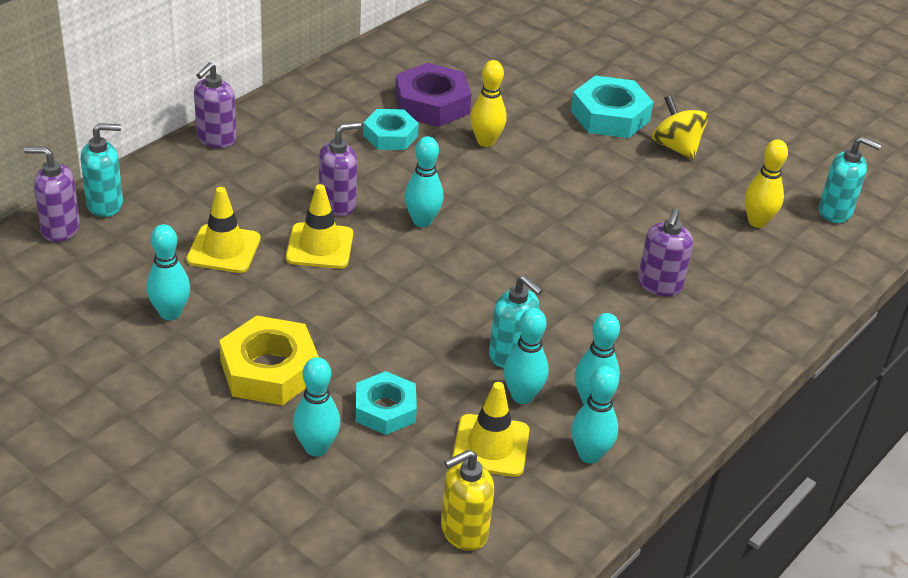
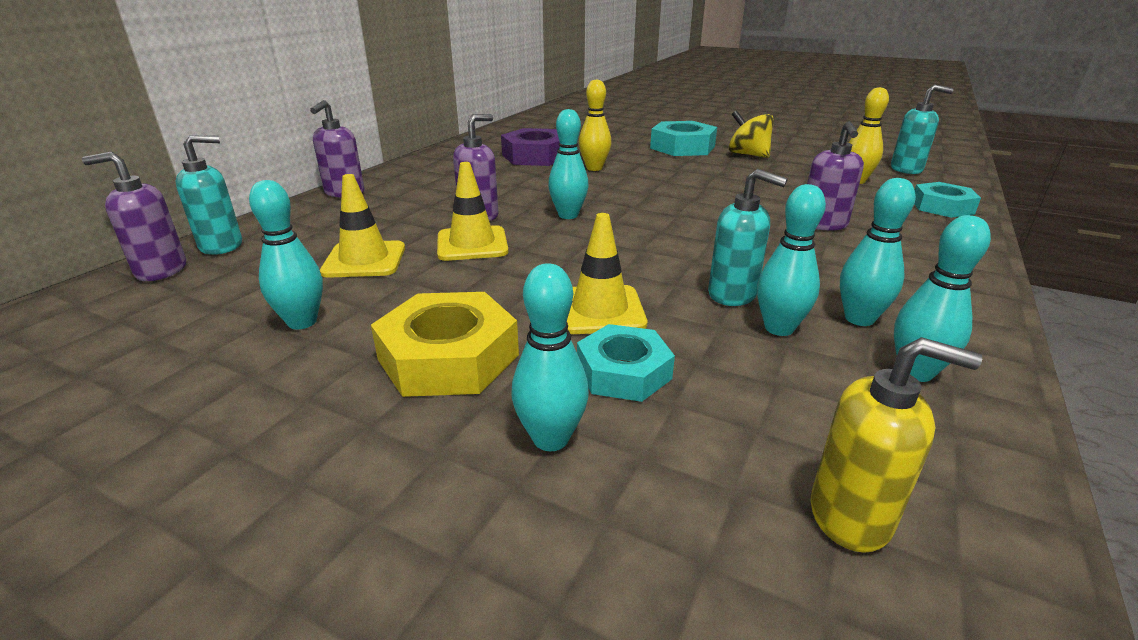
camera: 10 degrees left, 10 degrees down
(390, 135) = (509, 174): turquoise nut -> turquoise nut (942, 207)
(463, 531) = (851, 516): yellow soap dispenser -> yellow soap dispenser turned 120 degrees counterclockwise
(491, 446) = (788, 387): yellow traffic cone -> yellow traffic cone (599, 310)

